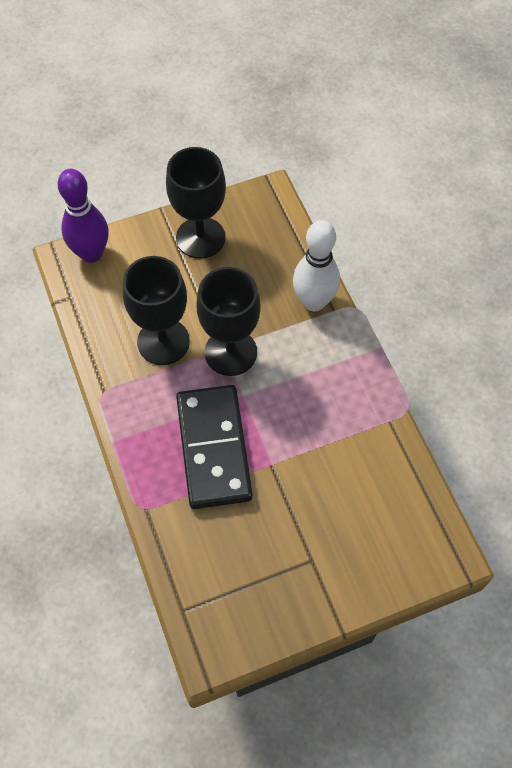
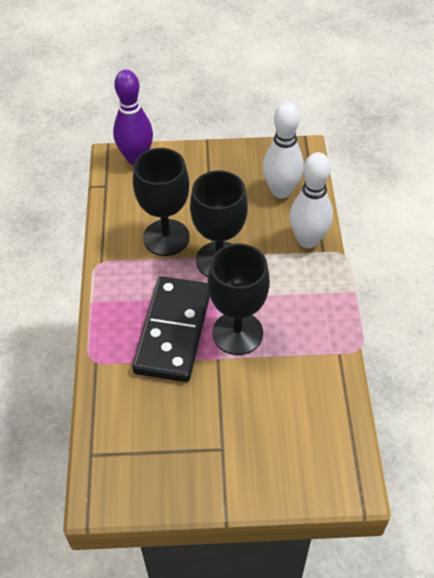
camera: 20 degrees right, 10 degrees down
(200, 238) = (230, 168): black goblet -> black goblet (237, 333)
(265, 251) = (281, 191): none -> white bowling pin

